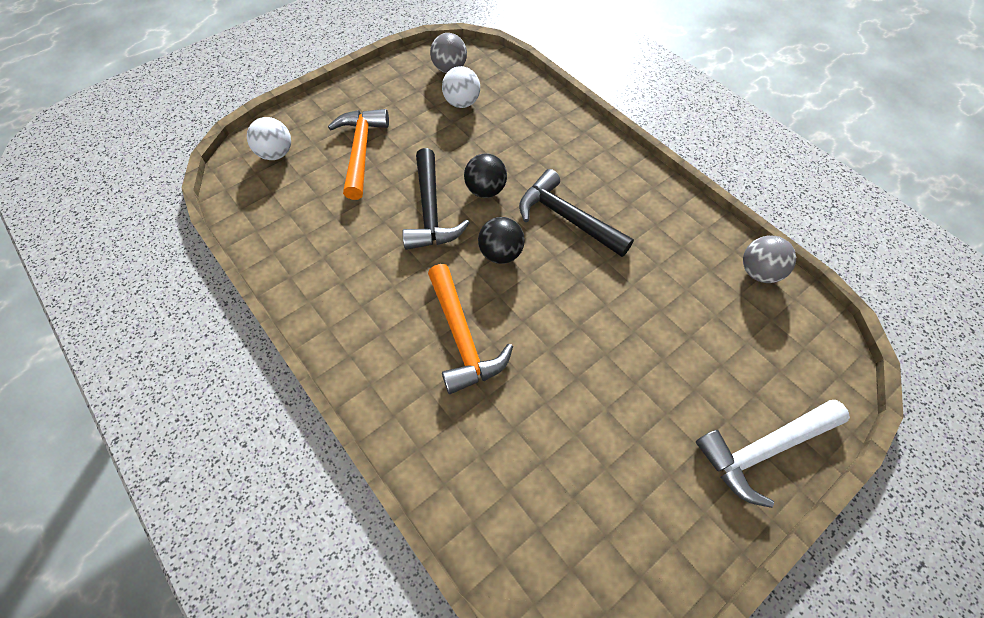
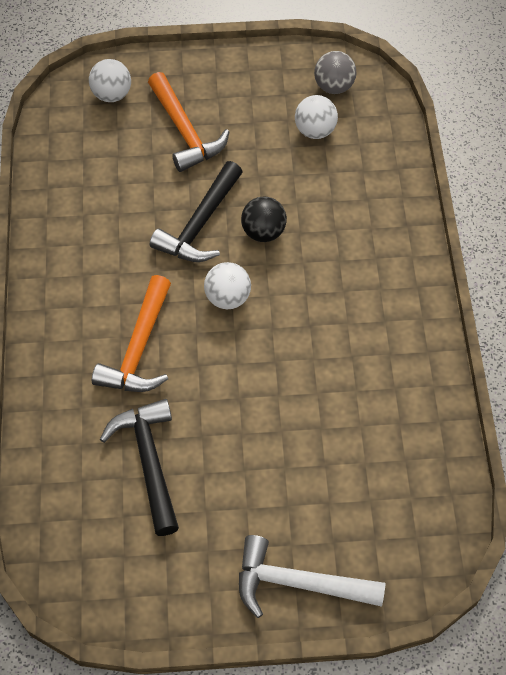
camera: 35 degrees right, 0 degrees up
(361, 151) = (185, 131): orange hammer -> orange hammer turned 120 degrees clockwise
(500, 254) = (228, 298): black ball -> white ball
(567, 218) = (313, 300): black hammer -> black hammer (149, 461)
(758, 272) = (442, 452): grey ball -> none

